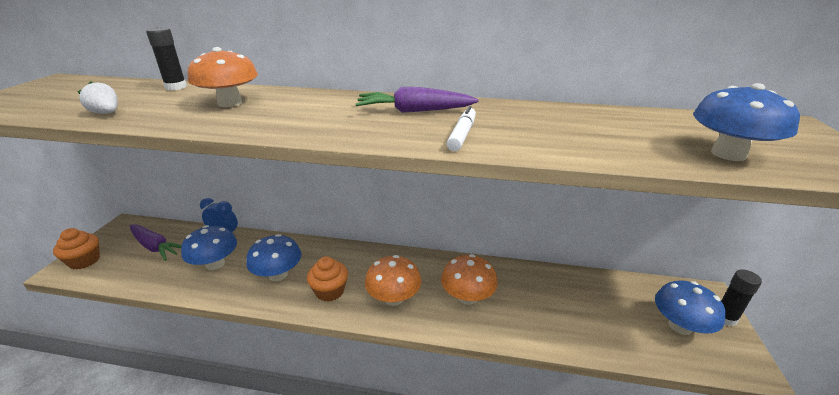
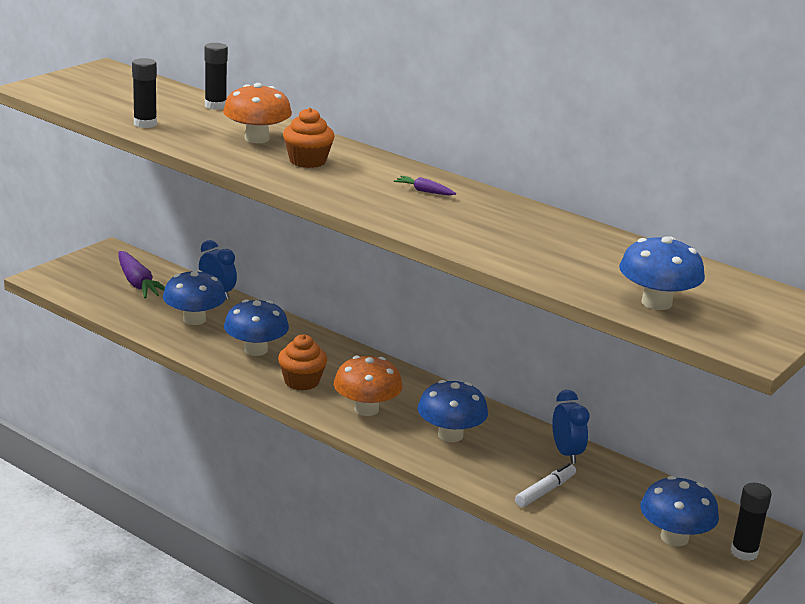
camera: 25 degrees right, 5 degrees down
(84, 261) = (64, 276): orange cupcake -> orange cupcake (307, 161)
(106, 113) = (145, 124): white strawberry -> black glue stick
(414, 111) = (424, 191): purple carrot -> purple carrot, size x0.50
(462, 135) = (438, 224): white marker -> white marker (545, 491)
(467, 297) = (450, 435): orange mushroom -> blue mushroom
(548, 280) = (566, 453): none -> blue clock

